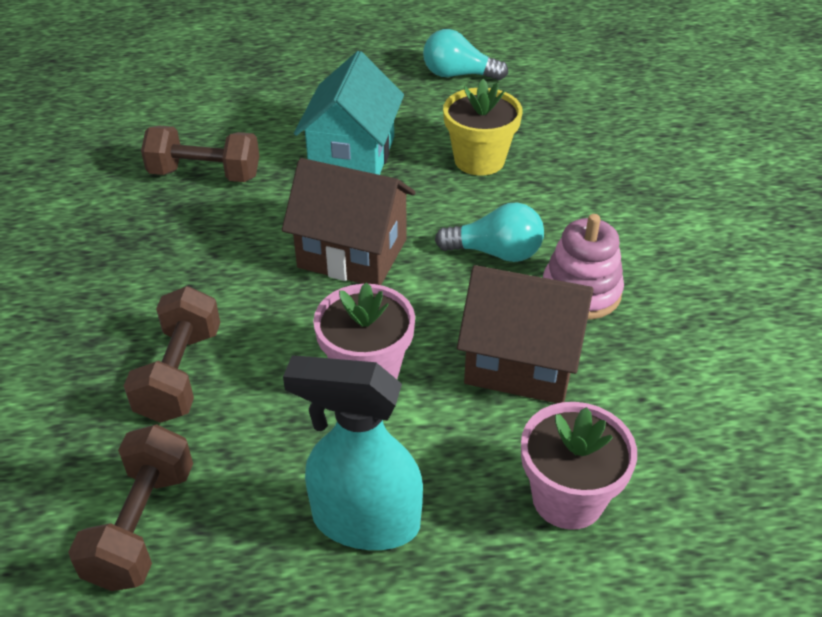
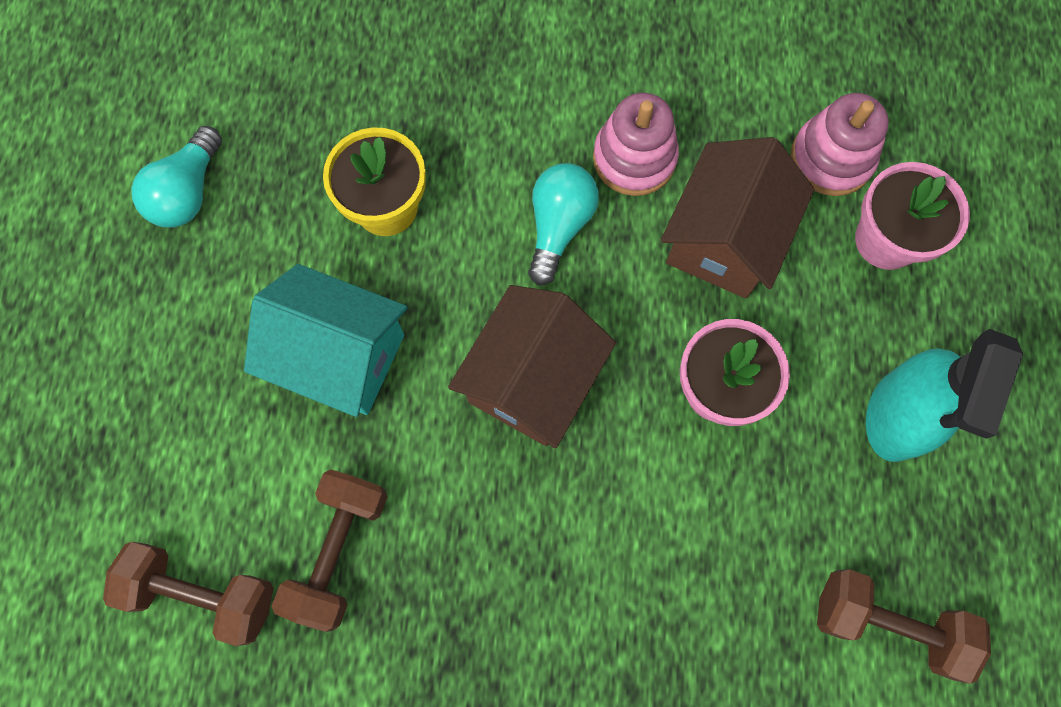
camera: 80 degrees left, 30 degrees up
(180, 374) = (696, 586): brown dumbbell -> brown dumbbell (202, 593)
(646, 441) = (831, 158): none -> pink stacking toy

